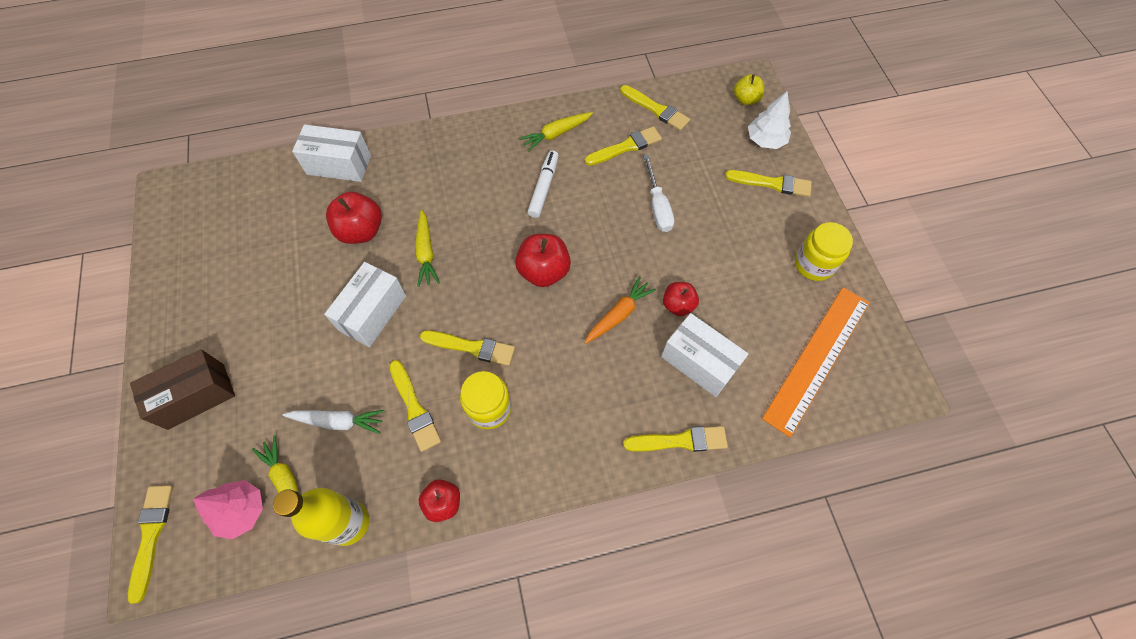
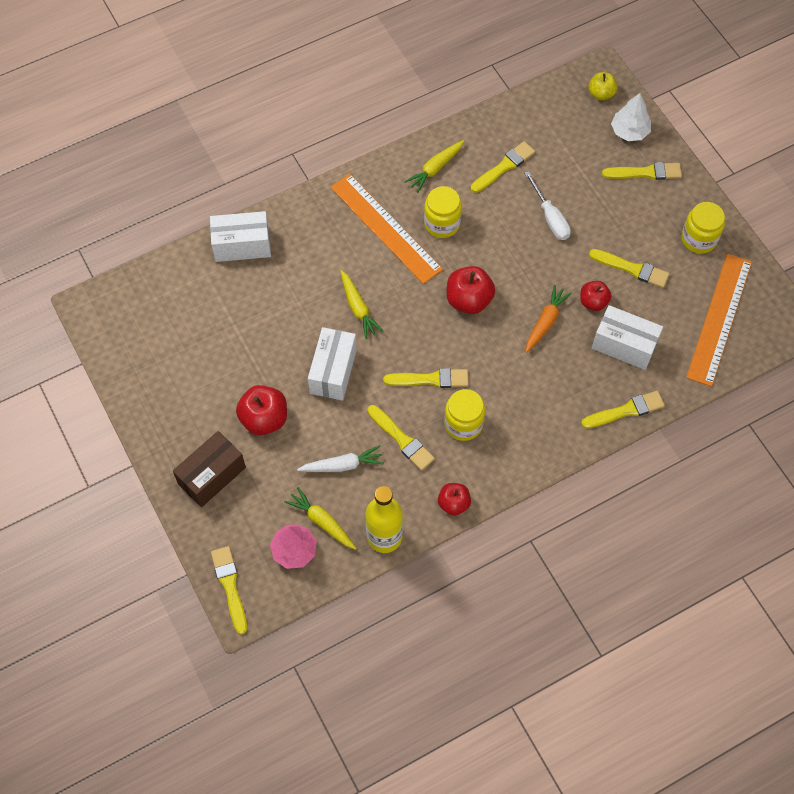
camera: 15 degrees left, 0 degrees up
(361, 231) = (291, 302): red apple -> red apple (264, 419)
(486, 179) = (386, 228): none -> orange ruler
(543, 188) = (442, 223): white marker -> yellow jar
(656, 109) = (520, 122): yellow brush -> yellow brush (632, 269)

